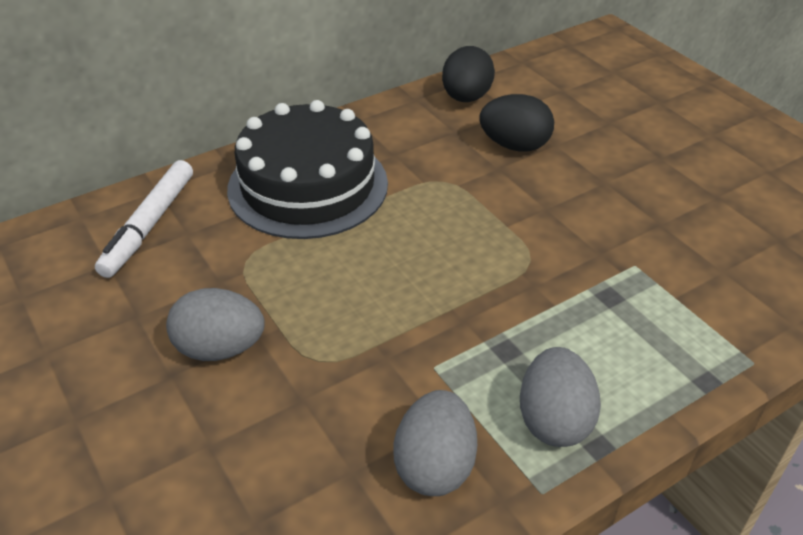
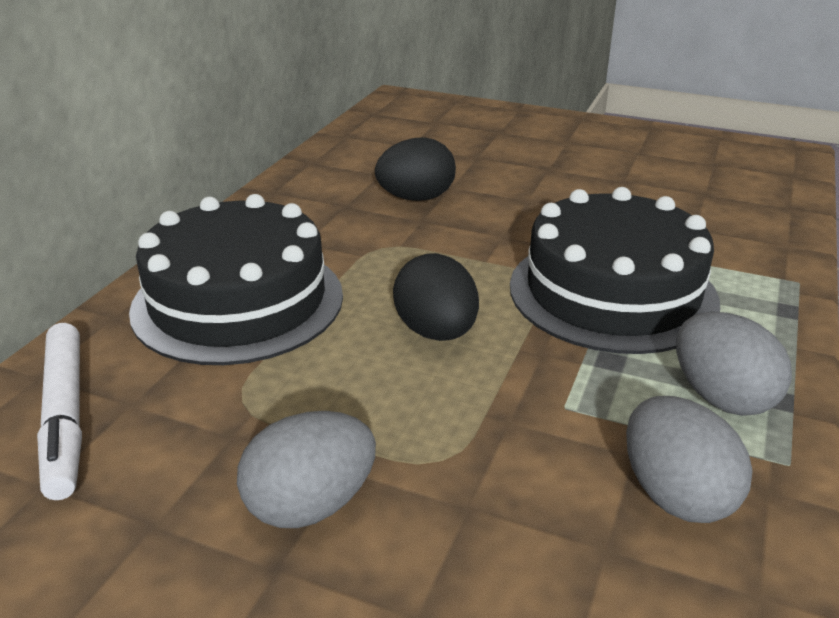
camera: 35 degrees left, 10 degrees down
(466, 97) = (324, 176): black egg -> black egg (436, 332)
(575, 296) = (612, 292): none -> black cake

